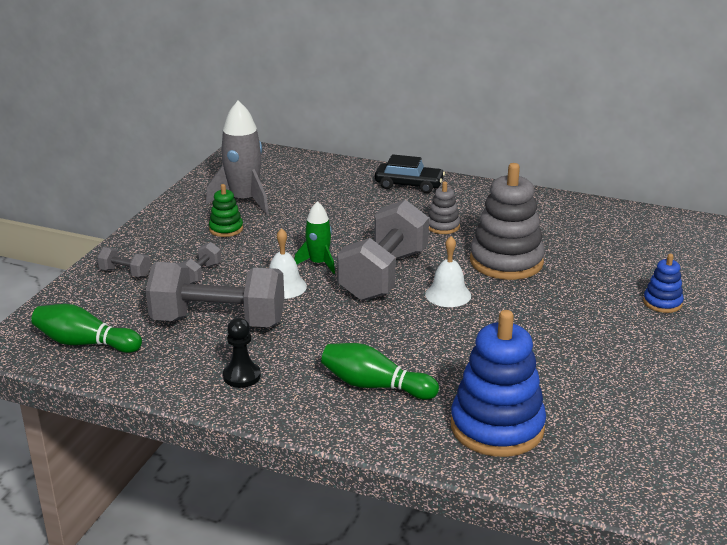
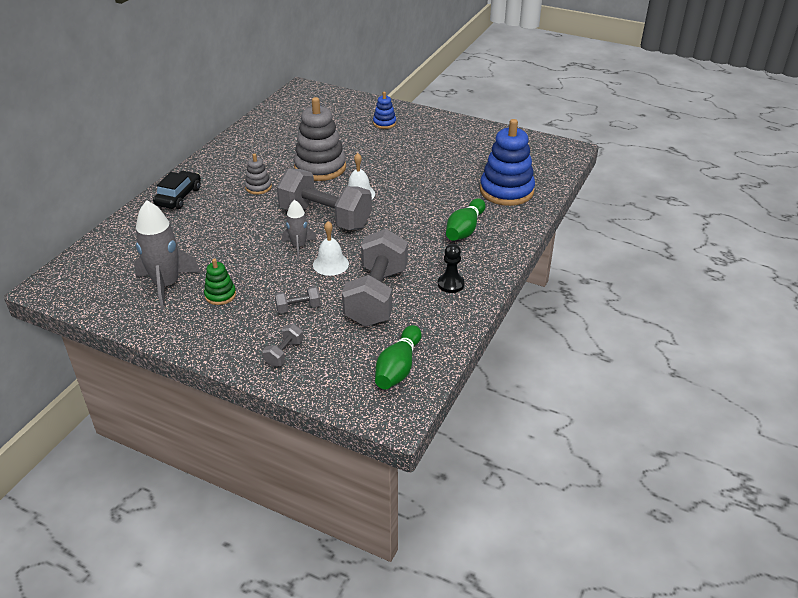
camera: 85 degrees left, 10 degrees up
(201, 274) = (298, 308): grey dumbbell -> grey dumbbell turned 45 degrees counterclockwise
(318, 263) = (299, 246): green rocket -> grey rocket

